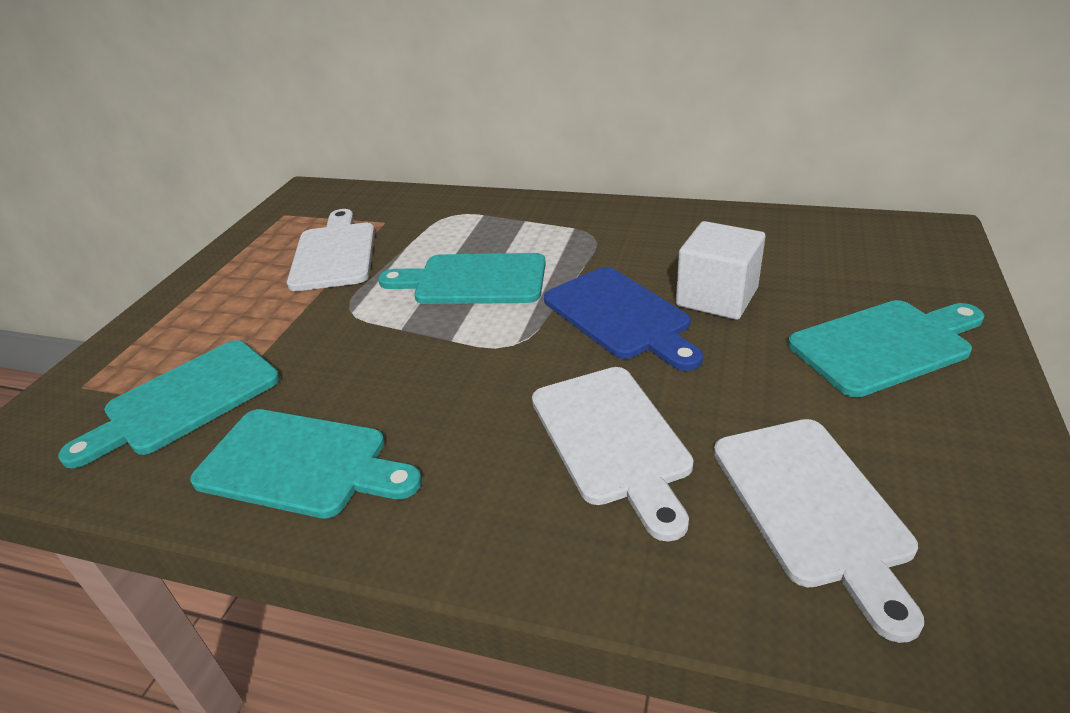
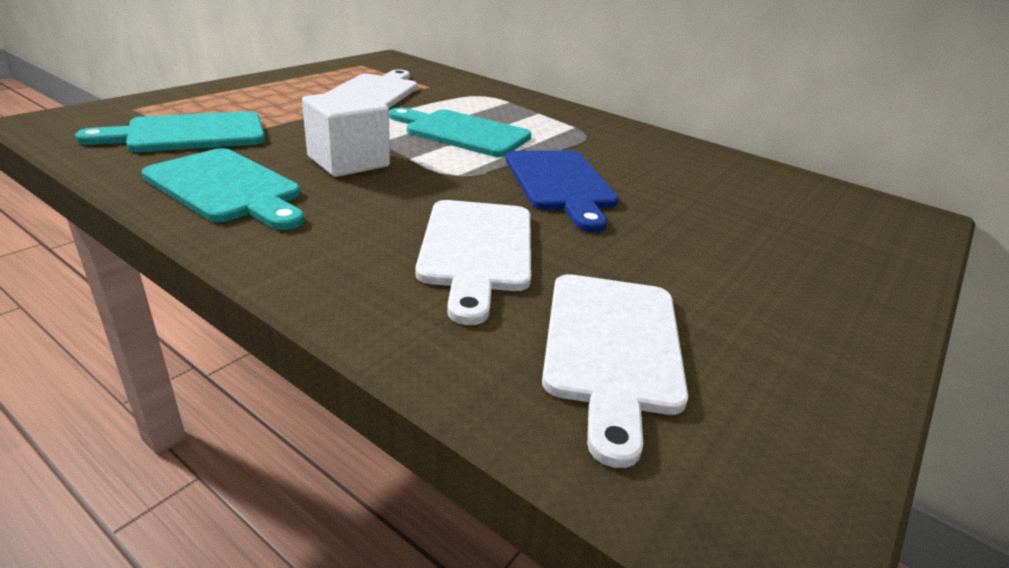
camera: 15 degrees right, 5 degrees down
(717, 297) = (657, 197): white cube -> white cube (348, 162)
(884, 345) = (789, 270): turquoise cutting board -> none

